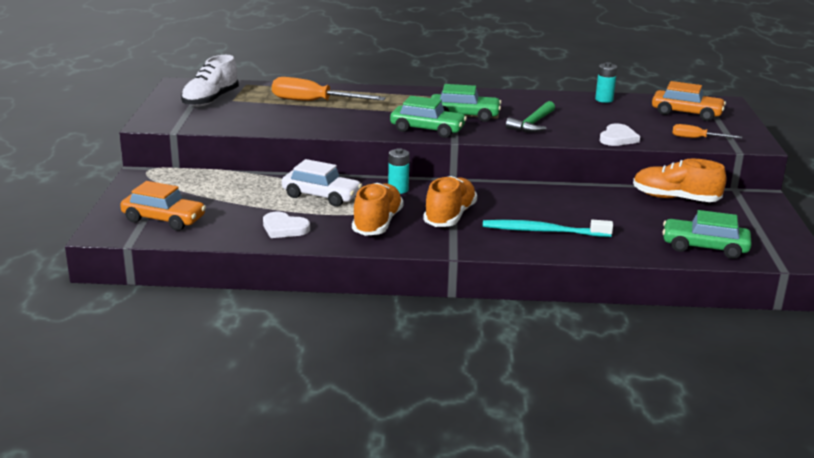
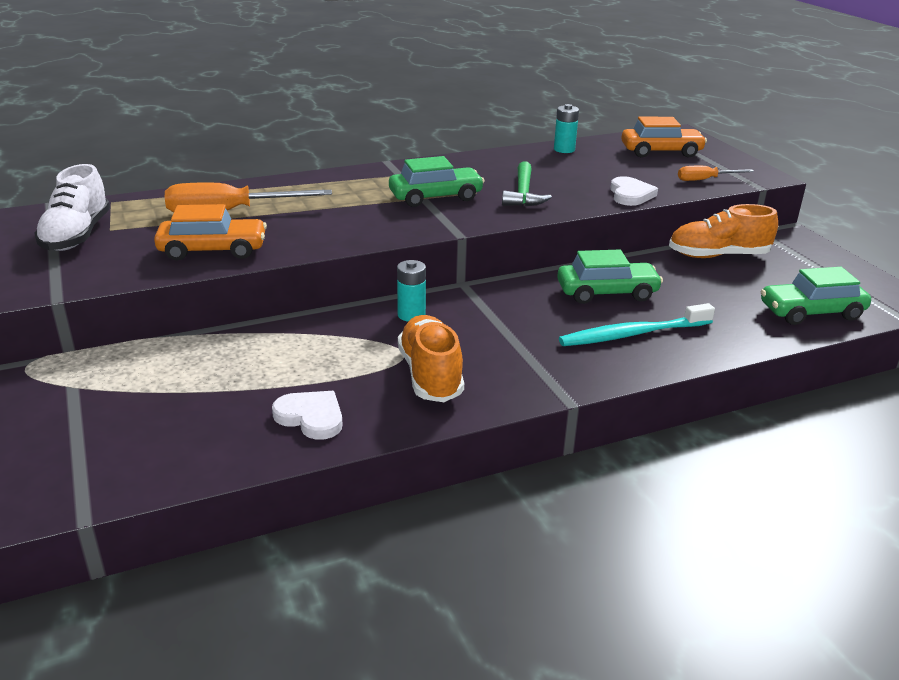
camera: 25 degrees left, 5 degrees up
(164, 219) = (113, 452): orange car -> orange car (213, 250)
(284, 228) = (311, 417): white heart -> white heart turned 150 degrees counterclockwise
(321, 196) = (320, 349): white car -> none
(427, 130) = (411, 225): green car -> green car (607, 292)
(450, 216) = (509, 340): orange shoe -> none

